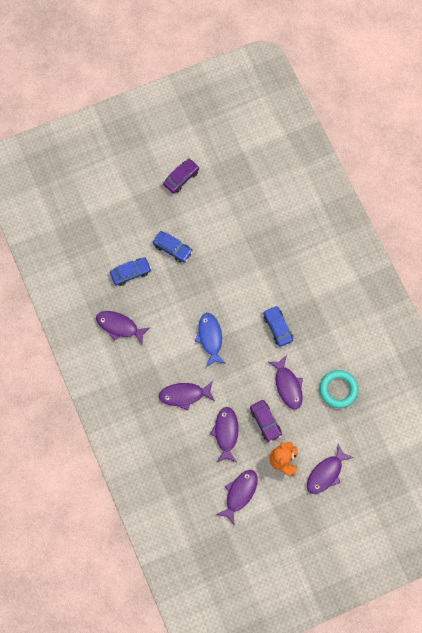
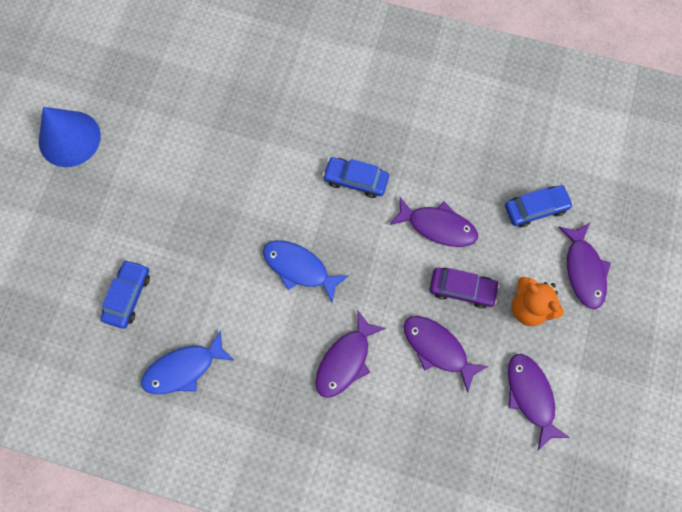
camera: 50 degrees left, 0 degrees up
(119, 326) = (184, 368): purple fish -> blue fish
(172, 248) = (146, 220): blue car -> blue car (536, 208)
(181, 178) = (69, 138): purple car -> blue cone
(338, 390) = (490, 174): turquoise ring -> none

